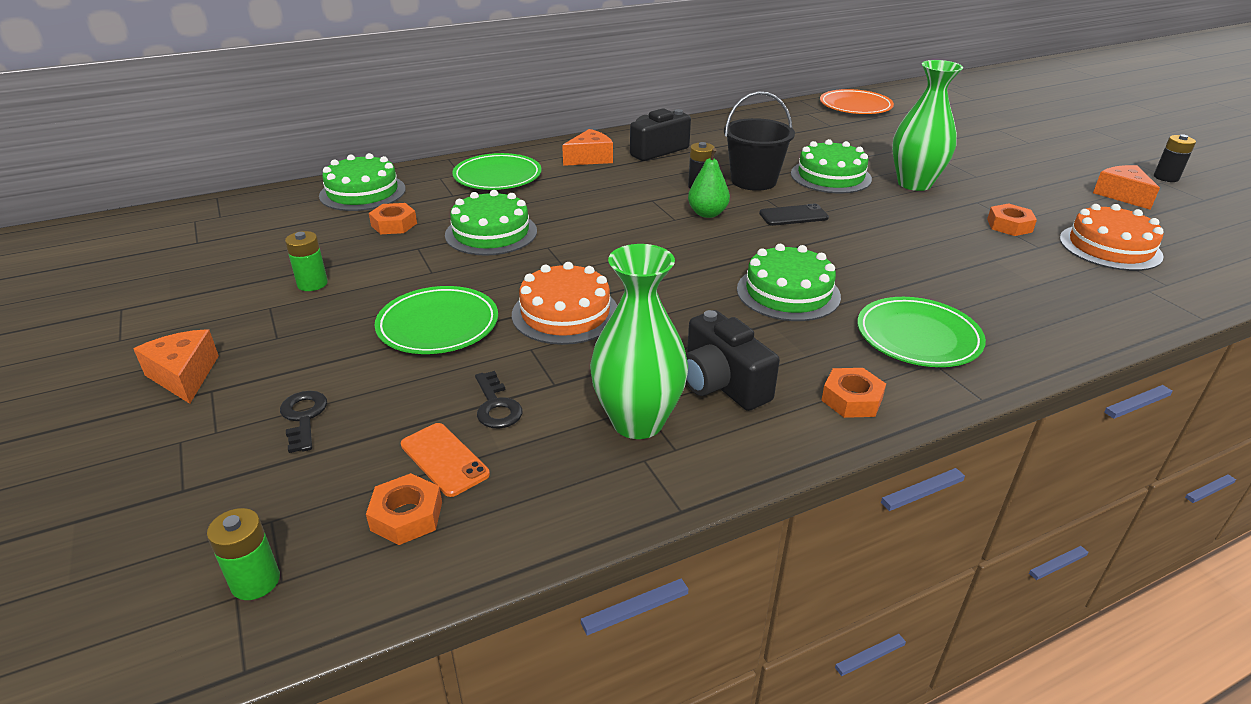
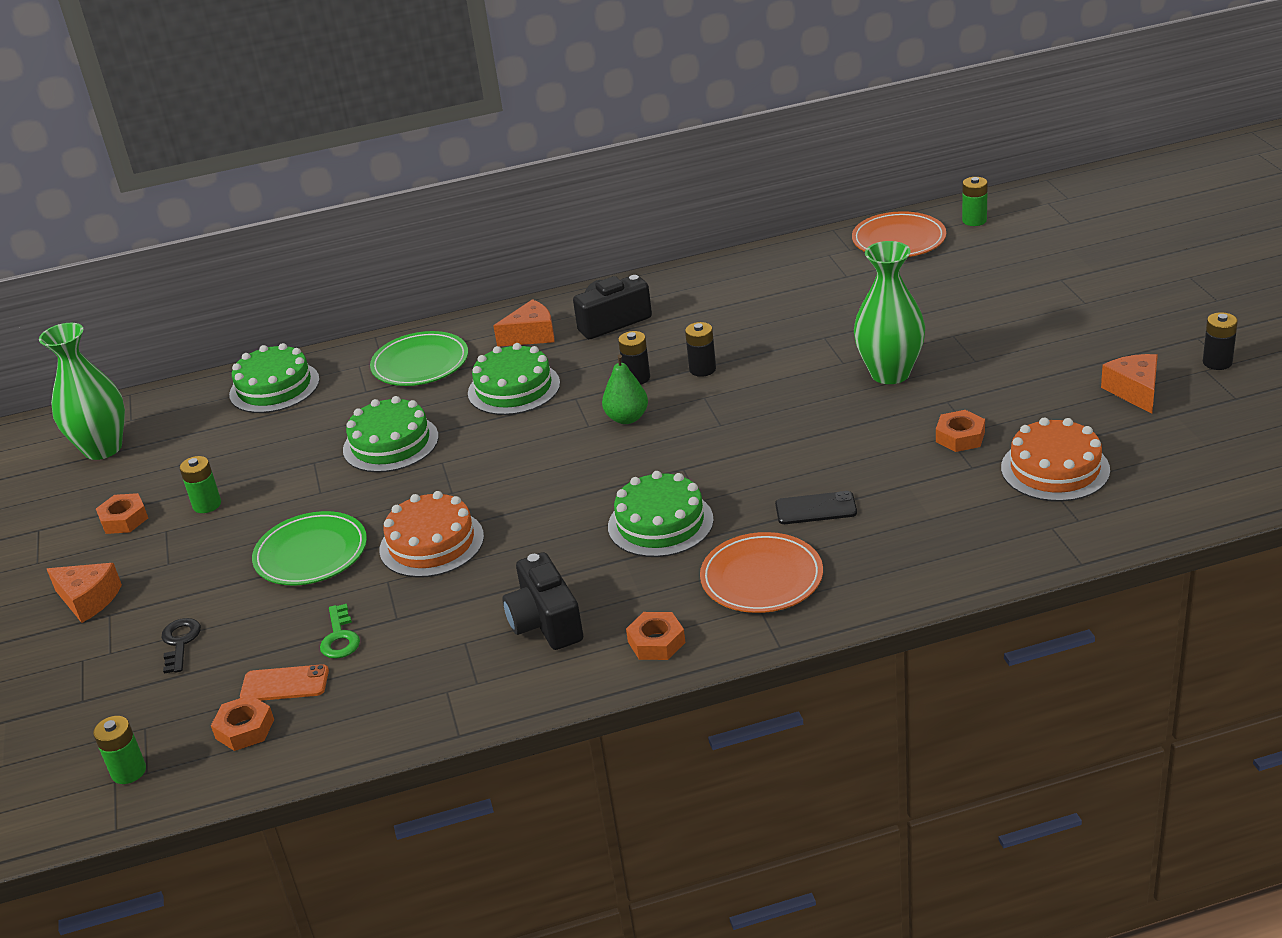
camera: 15 degrees right, 0 degrees up
(184, 376) = (88, 600): orange cheese -> orange cheese turned 135 degrees clockwise
(394, 224) = (297, 431): orange nut -> orange nut (124, 519)
(444, 459) = (284, 684): orange phone -> orange phone turned 60 degrees counterclockwise
(496, 406) = (340, 637): black key -> green key
(637, 421) = (455, 656): green vase -> green vase (103, 448)
(753, 181) = (702, 369): black bucket -> black battery
(793, 216) = (721, 421): black phone -> black phone (816, 508)
(830, 176) = (797, 362): green cake -> green cake (514, 388)
(903, 97) = (974, 220): none -> green battery
(918, 337) = (761, 578): green plate -> orange plate

